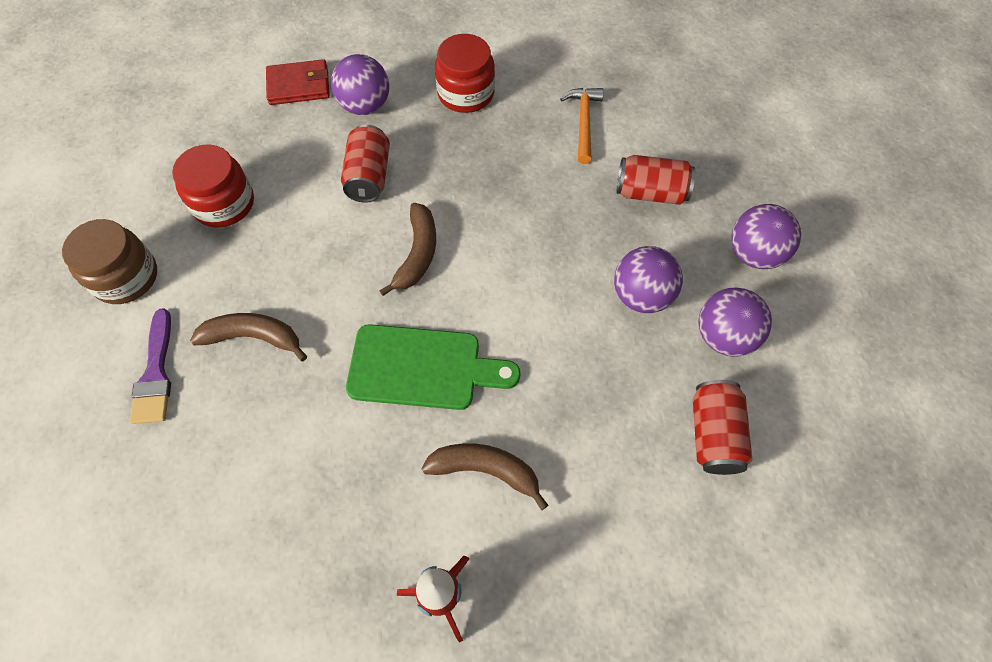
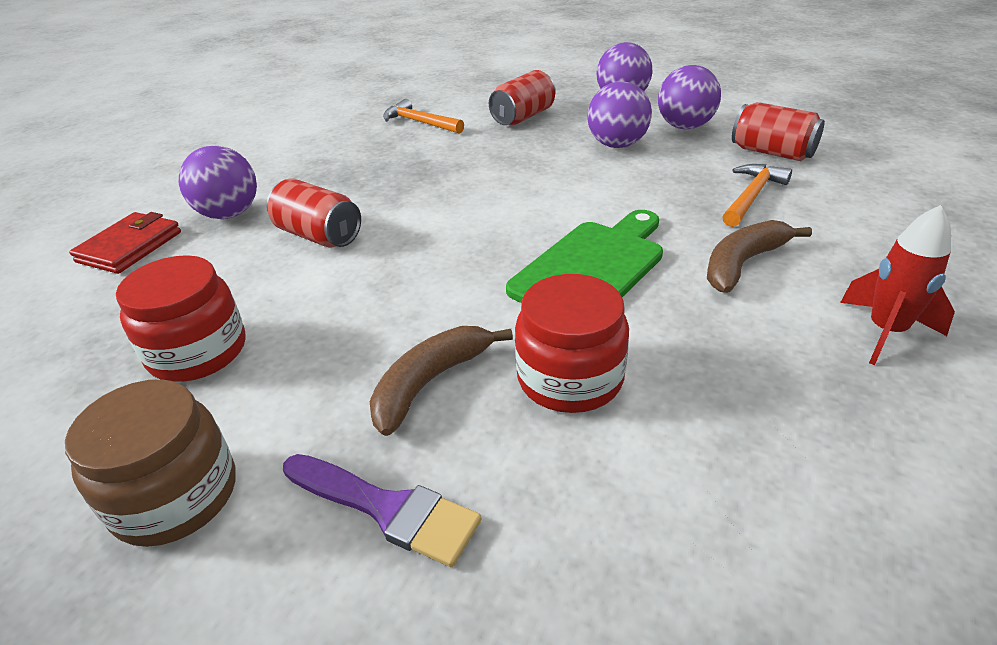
camera: 55 degrees left, 25 degrees down
(417, 254) = (451, 233): brown banana -> none
(466, 93) = (307, 161): red jar -> red jar (570, 378)
(607, 443) = (752, 196): none -> orange hammer

